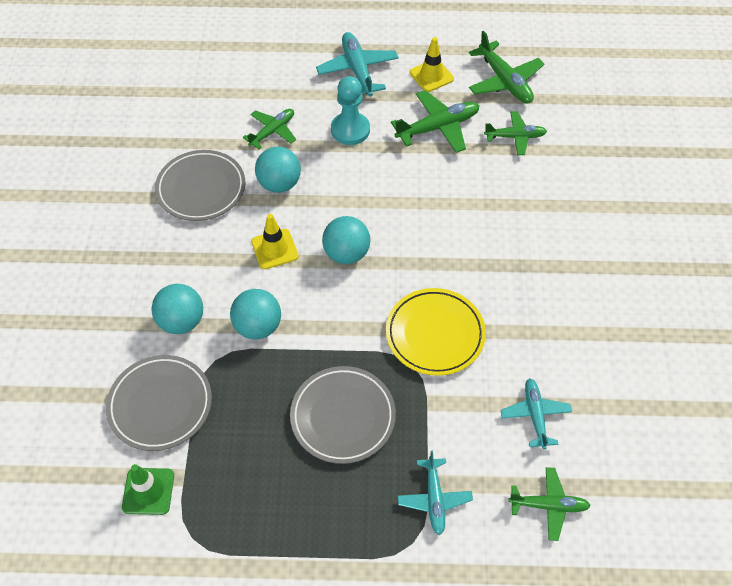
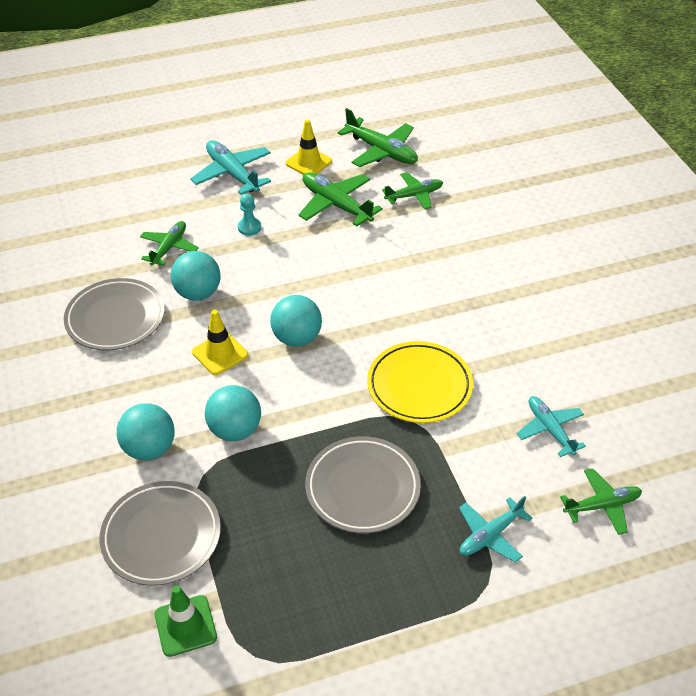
camera: 20 degrees left, 10 degrees down
(350, 130) = (249, 227): turquoise pawn -> turquoise pawn, size x0.57
(434, 499) = (490, 535): turquoise plane -> turquoise plane turned 75 degrees clockwise
(438, 127) = (336, 205): green plane -> green plane turned 90 degrees counterclockwise

